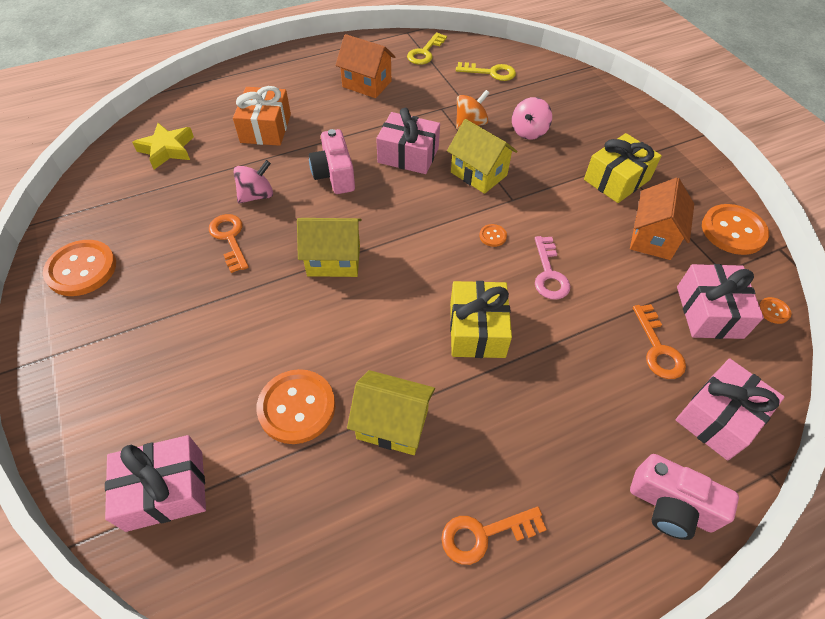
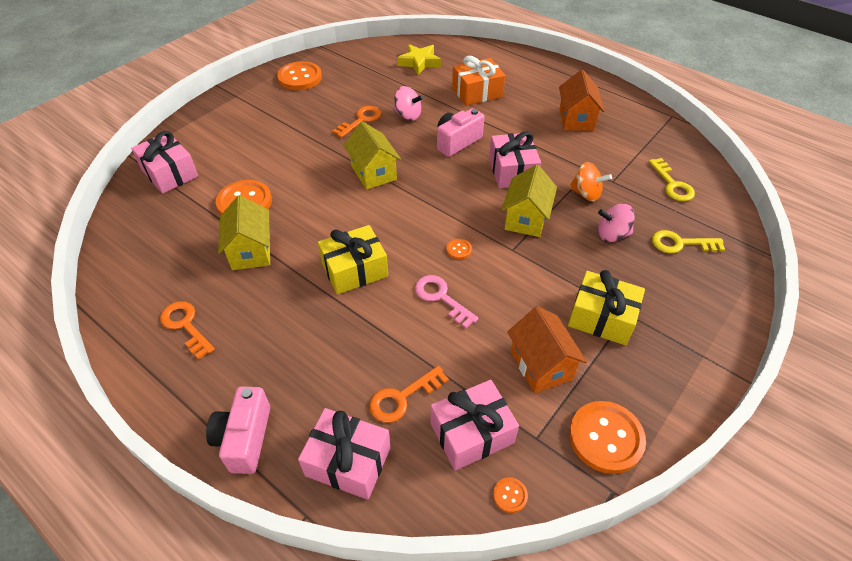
camera: 65 degrees right, 5 degrees down
(425, 52) = (655, 135): yellow key -> yellow key (681, 244)
(549, 273) = (441, 298): pink key -> pink key turned 75 degrees clockwise
(652, 237) = (541, 365): orange house -> orange house turned 75 degrees clockwise

